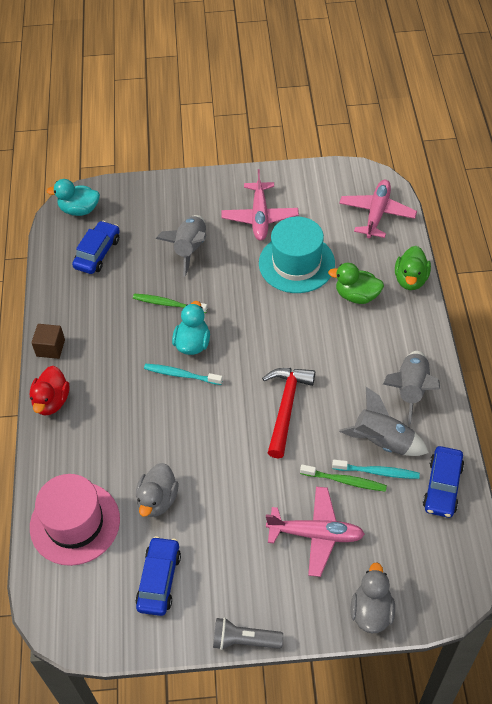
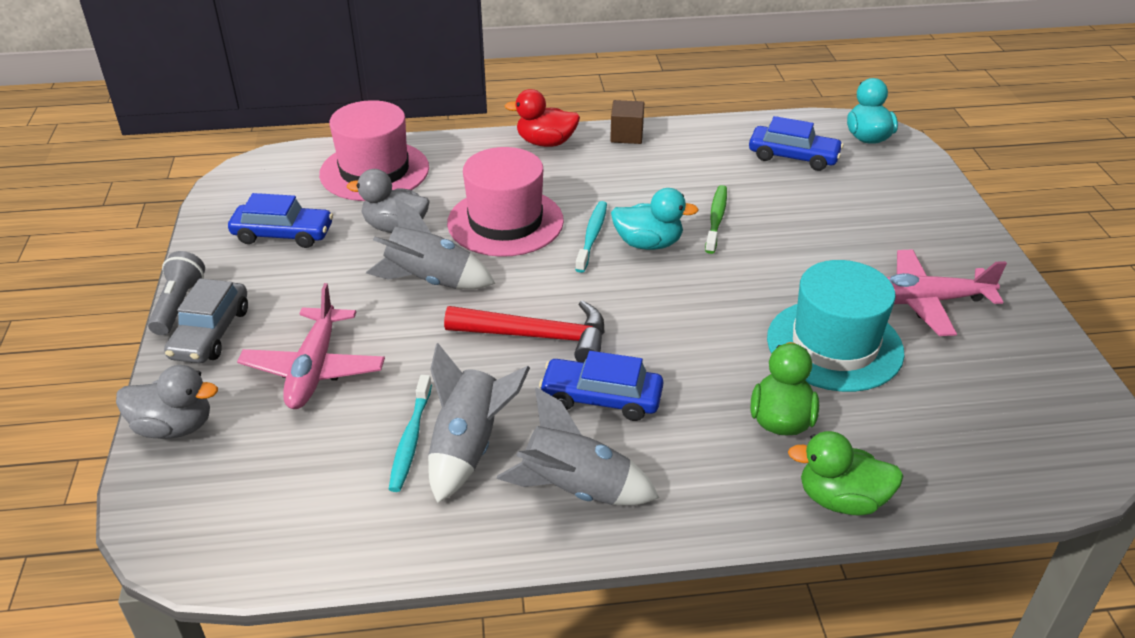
camera: 85 degrees right, 15 degrees down
(158, 427) = (505, 222): none -> pink hat
(190, 249) = (827, 233): grey rocket -> grey rocket (430, 281)
(278, 609) = (210, 333): none -> grey car
(345, 481) = (399, 401): green toothbrush -> none
(377, 214) = (1000, 453): pink plane -> none
(442, 486) = (371, 525): blue car -> blue car (601, 398)

